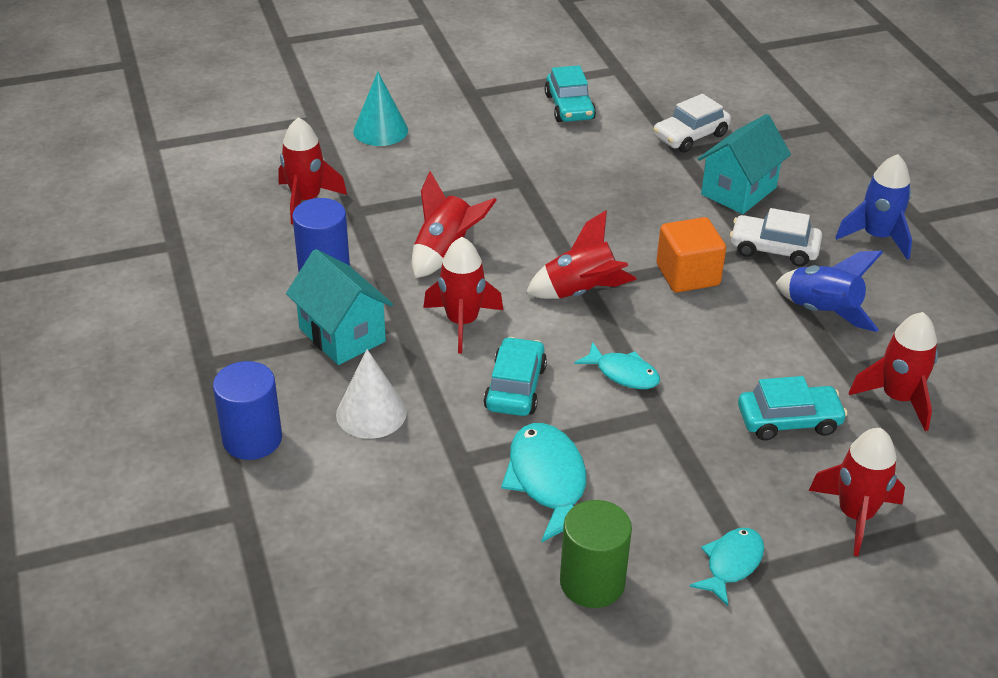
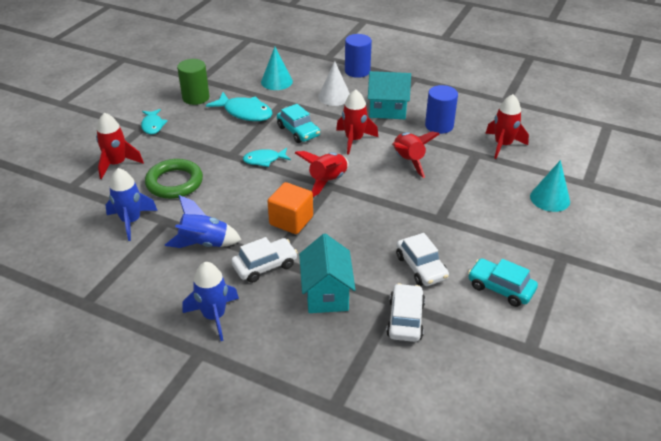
camera: 135 degrees right, 0 degrees up
(409, 516) = (276, 81): none -> turquoise cone
(613, 158) = (421, 267): none -> white car
(788, 420) = (174, 182): turquoise car -> green ring
(897, 398) = (131, 221): red rocket -> blue rocket

